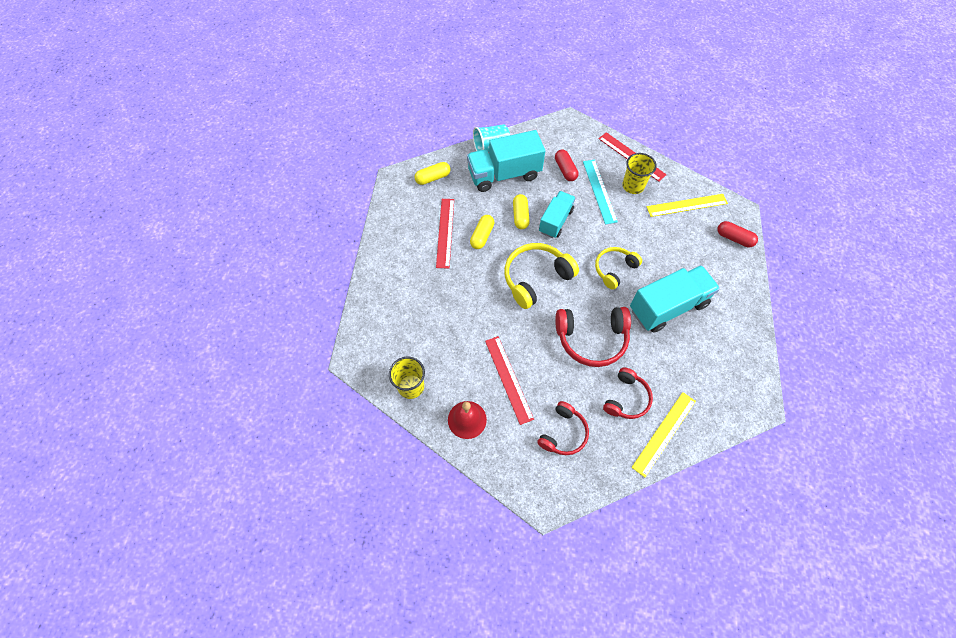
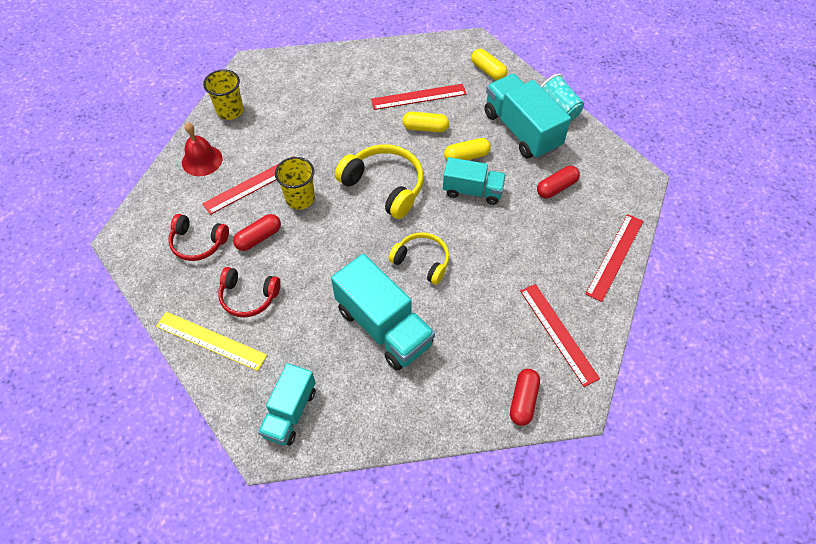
camera: 75 degrees right, 5 degrees down
(568, 382) = (259, 237): none -> red capsule
(591, 339) = (318, 252): red headphones -> none
(599, 191) = (538, 228): turquoise ruler -> none
(633, 186) = (564, 265): yellow cup -> yellow cup (300, 198)
(687, 205) = (558, 333): yellow ruler -> red ruler
(732, 383) = (290, 412): none -> turquoise truck

